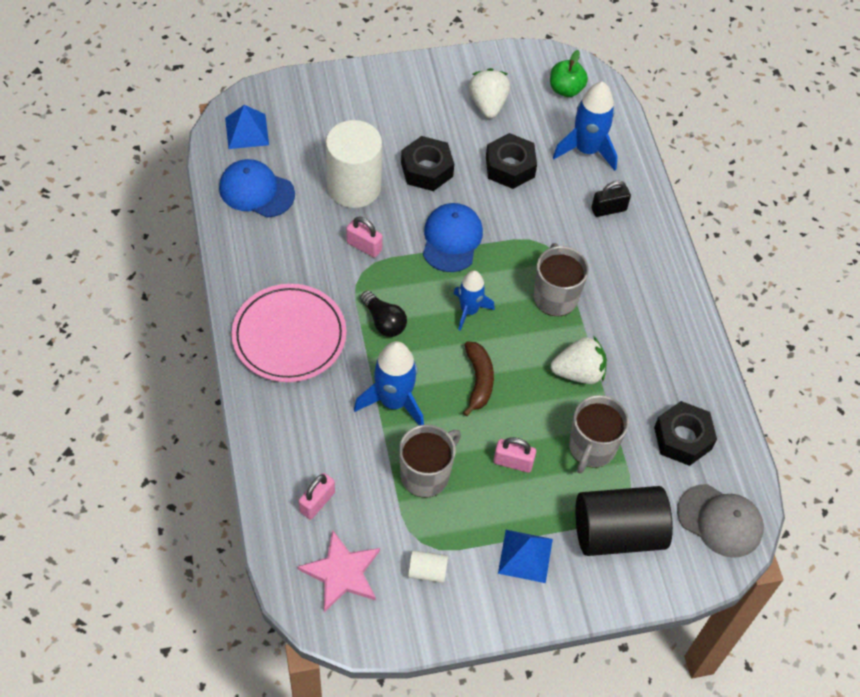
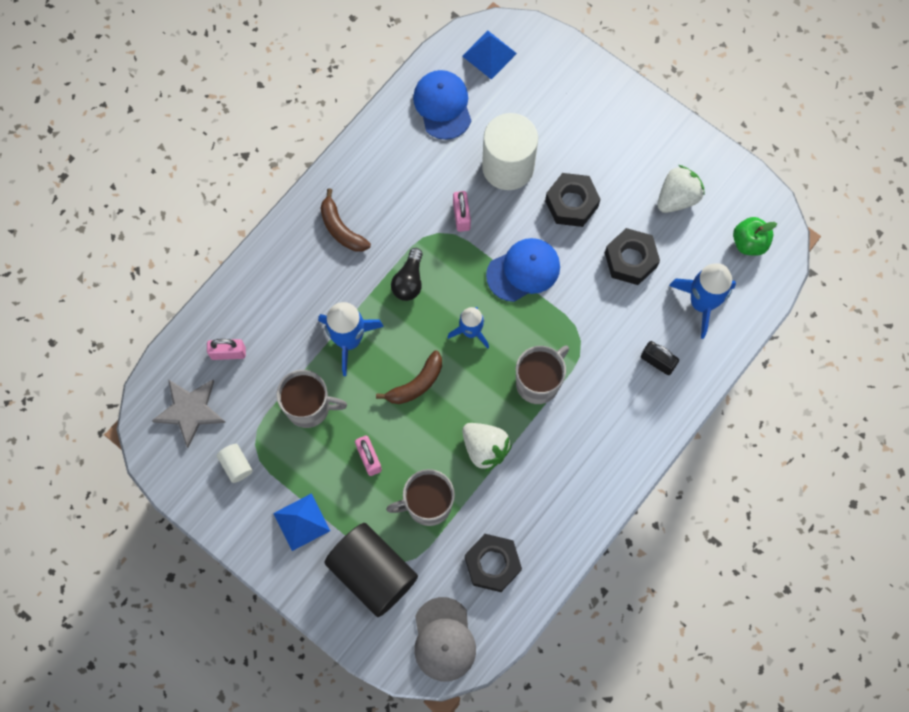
camera: 55 degrees right, 15 degrees up
(289, 336) = (341, 229): pink plate -> brown banana
(342, 573) = (190, 411): pink star -> grey star

